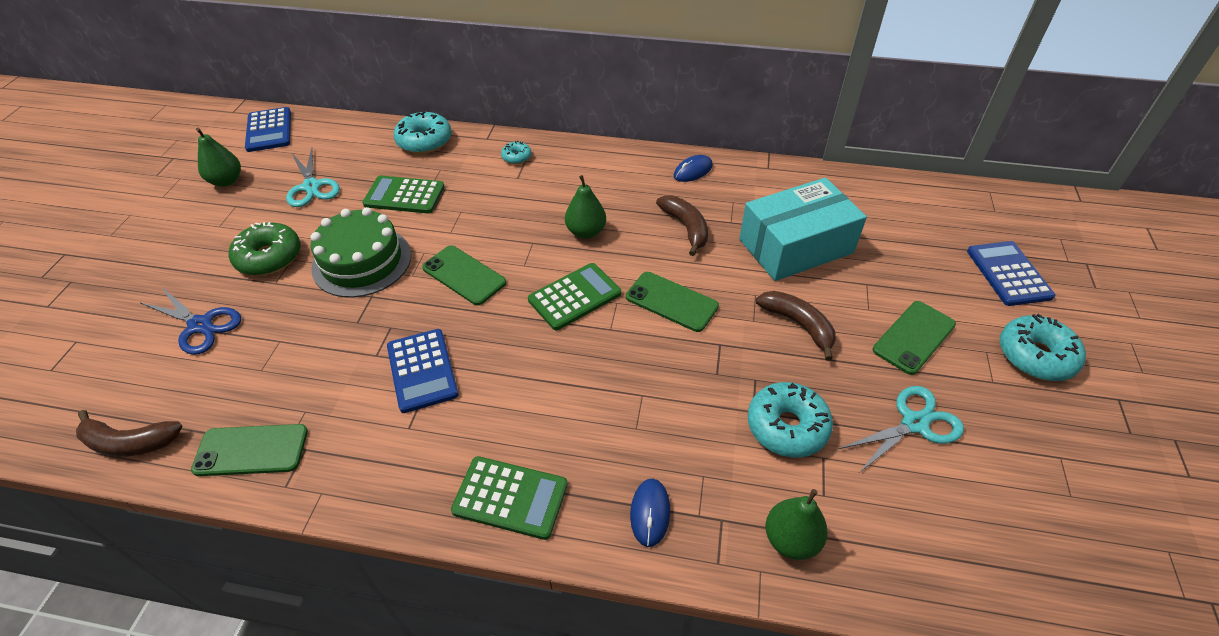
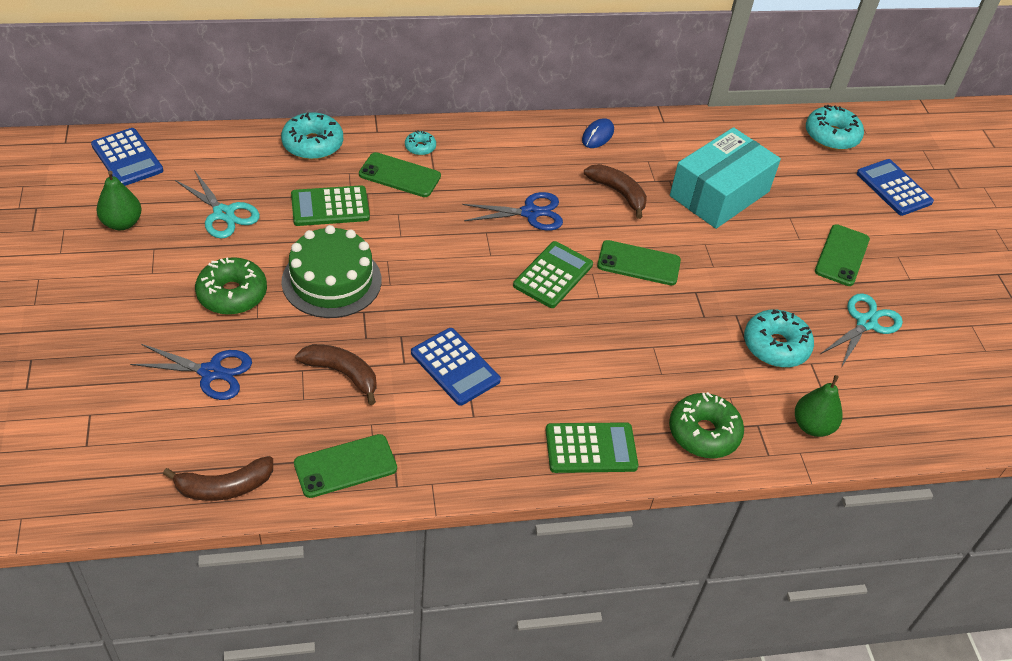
camera: 25 degrees left, 0 degrees up
(464, 275) = (440, 275): green phone -> green phone (399, 175)
(586, 232) = (530, 213): green pear -> blue scissors
(650, 513) = (703, 433): blue mouse -> green donut
(798, 325) = (750, 263): brown banana -> brown banana (342, 374)
(1035, 356) = (933, 252): turquoise donut -> turquoise donut (831, 136)

